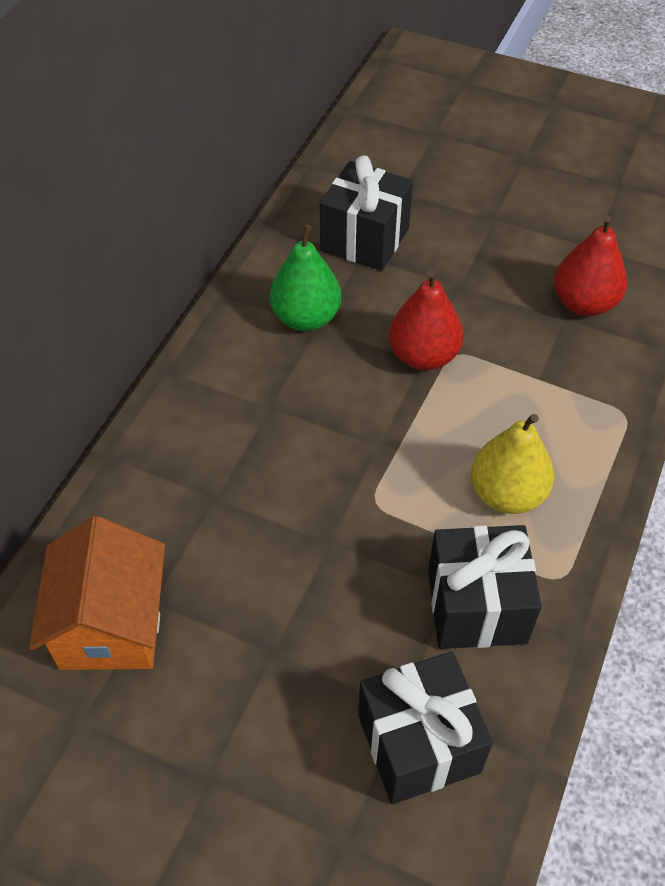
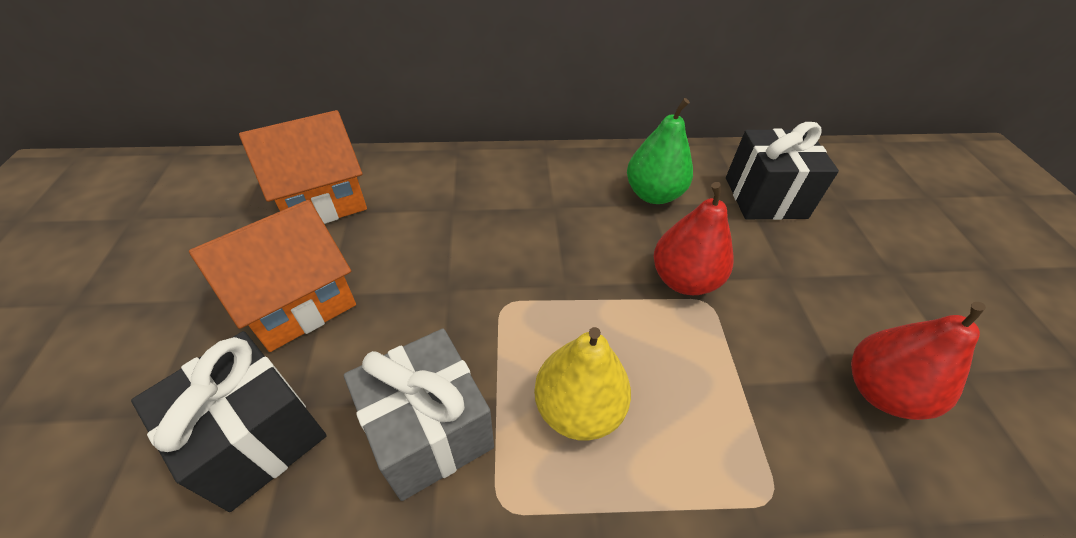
camera: 60 degrees right, 5 degrees down
(269, 681) = (298, 301): none -> orange house
(476, 606) = (429, 431): black gift -> grey gift

